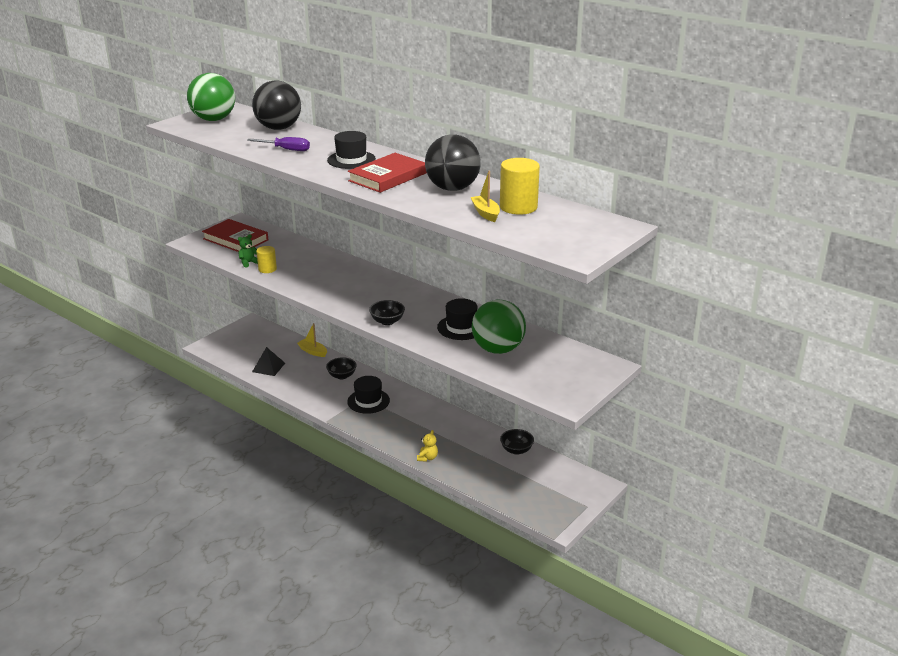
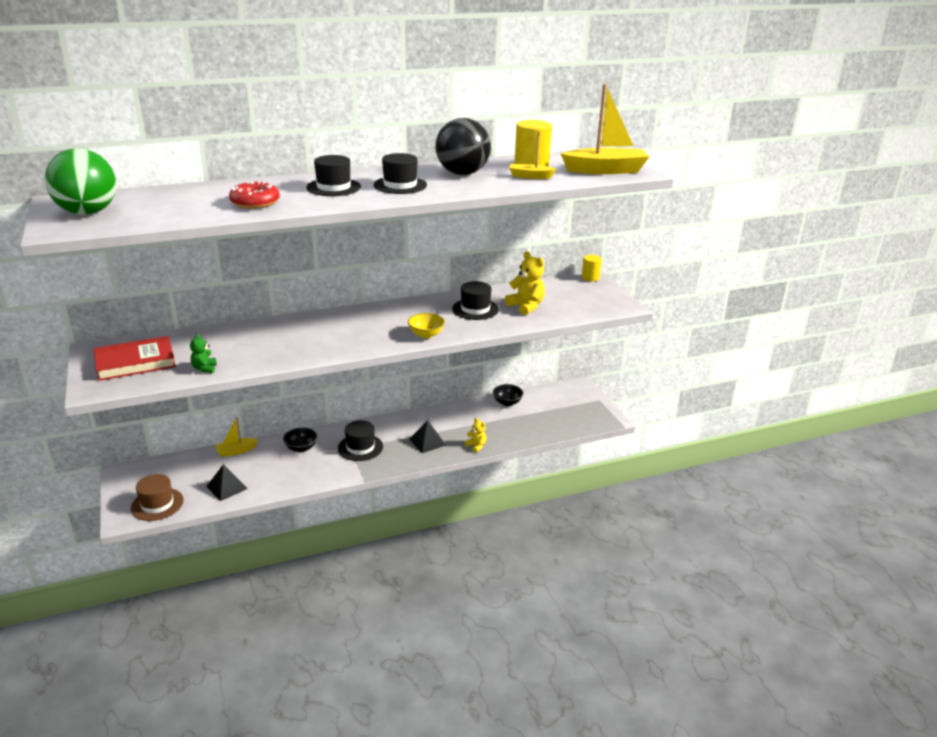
camera: 60 degrees left, 0 degrees up
(229, 351) = (157, 504): none -> brown hat
(267, 269) = (236, 362): yellow cylinder -> yellow cylinder (590, 278)
(278, 128) = (184, 194): black ball -> none
(286, 149) = (255, 202): purple screwdriver -> red donut
(387, 321) = (426, 334): black bowl -> yellow bowl
(388, 177) = (400, 185): red book -> black hat
(408, 430) = (427, 442): none -> black pyramid
(498, 349) = (526, 306): green ball -> yellow teddy bear
(558, 238) = (605, 170): none -> yellow boat

